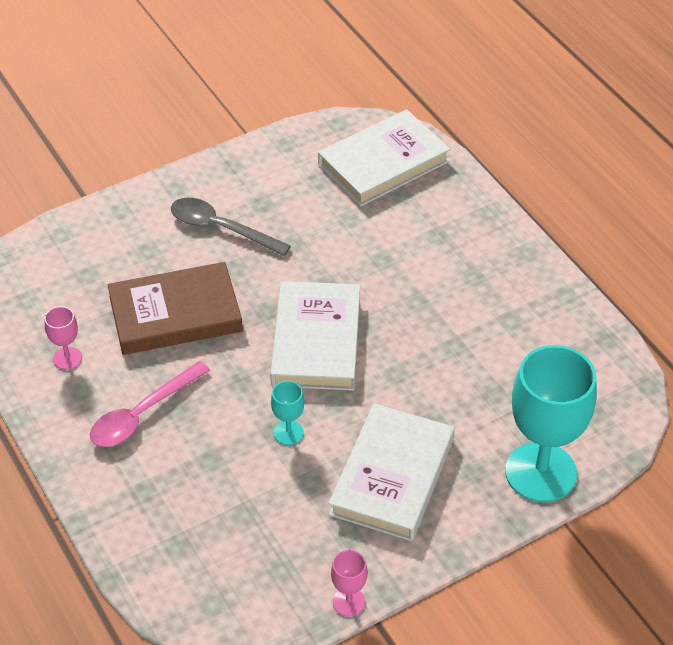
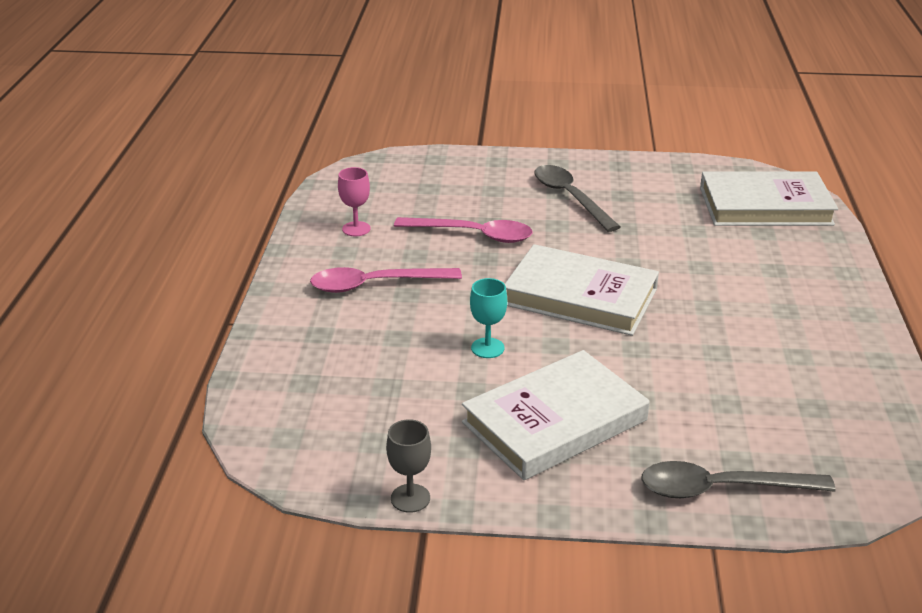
camera: 35 degrees right, 15 degrees down
(175, 314) = (473, 235): brown book -> pink spoon
(316, 341) = (580, 297): white book -> white book turned 75 degrees clockwise
(348, 602) = (410, 498): pink goblet -> grey goblet
(540, 472) = (721, 488): turquoise goblet -> grey spoon

